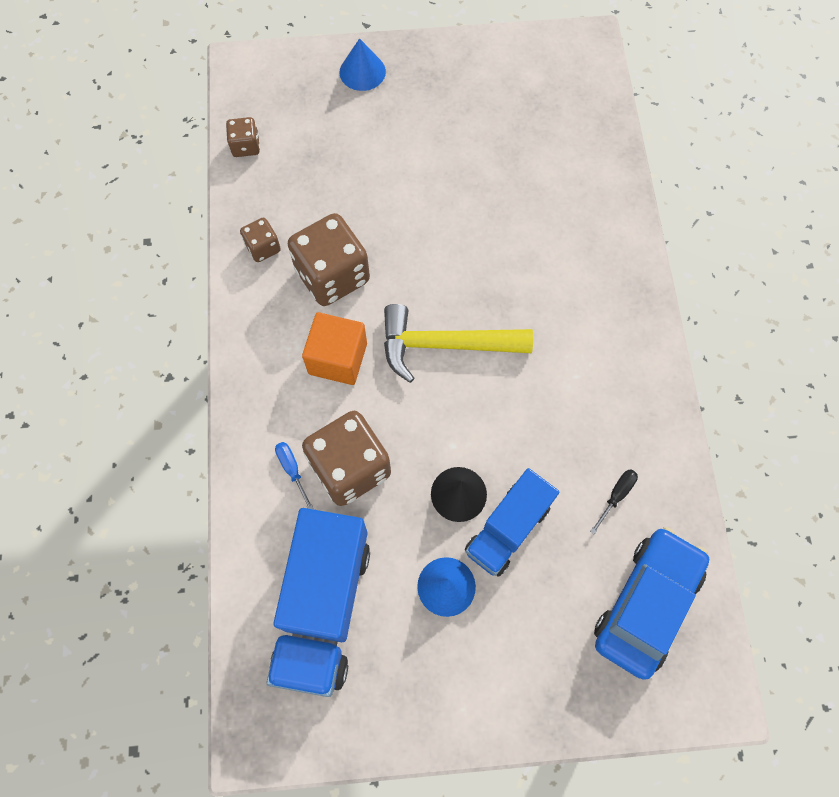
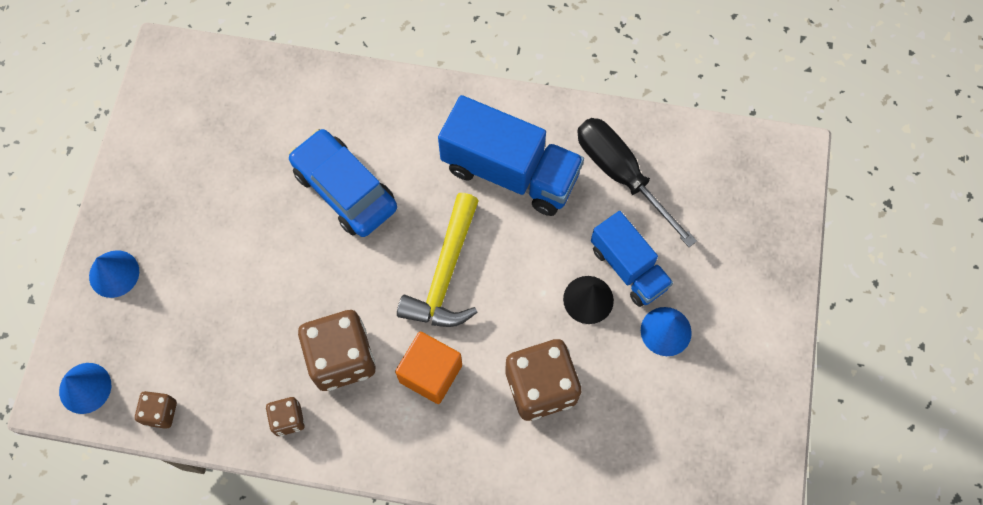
camera: 75 degrees left, 0 degrees up
(254, 84) = (85, 388): none -> blue cone
(292, 470) = (529, 440): blue screwdriver -> none
(323, 607) = (661, 439): blue truck -> blue truck (510, 172)
(616, 495) = (620, 174): black screwdriver -> black screwdriver, size x2.47
(646, 604) = (713, 180): blue car -> blue car (345, 189)

